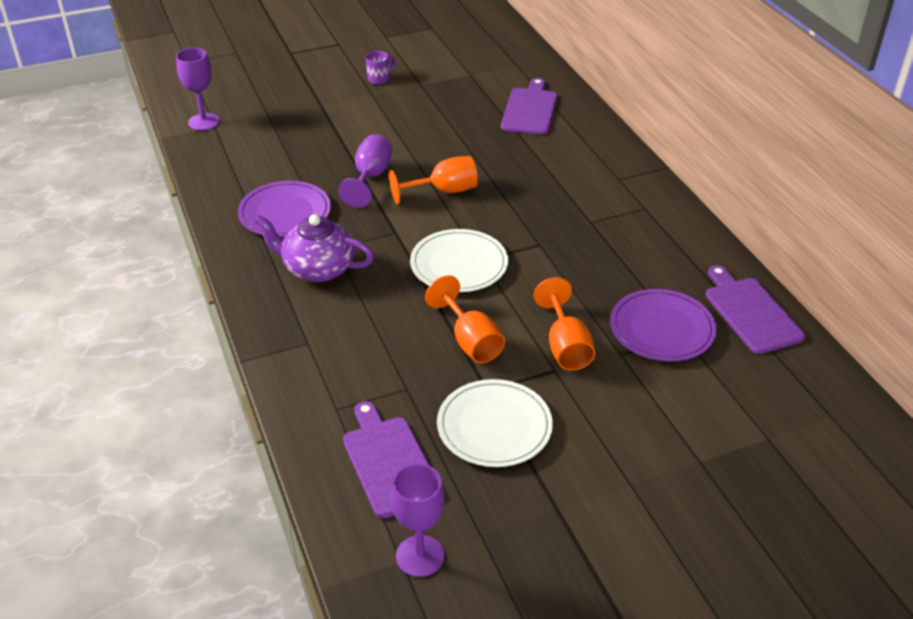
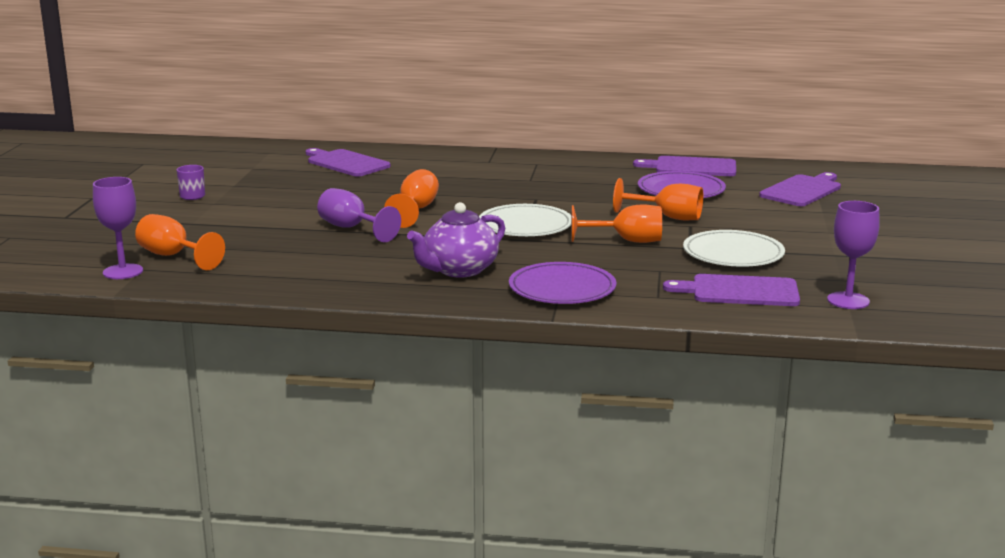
camera: 60 degrees left, 20 degrees down
(247, 127) = (173, 256): none -> orange goblet
(285, 213) = (352, 267): purple plate -> purple plate (562, 288)
(761, 424) = (802, 190): none -> purple cutting board

